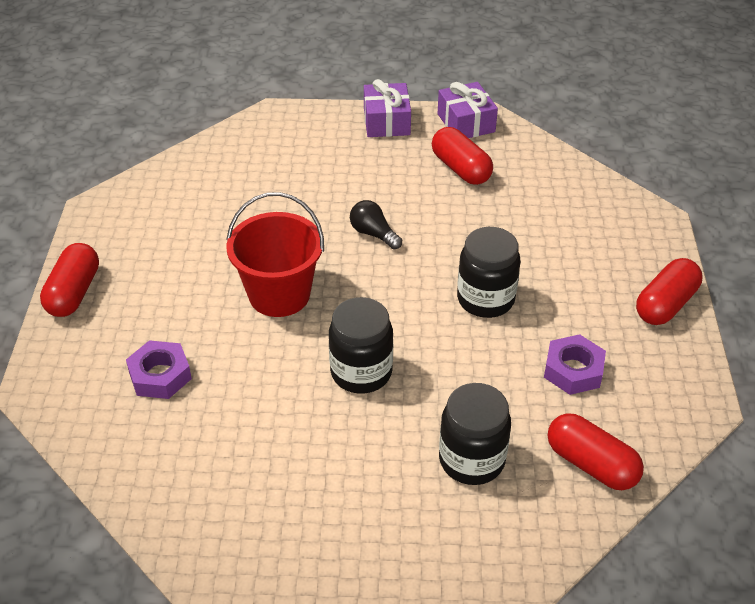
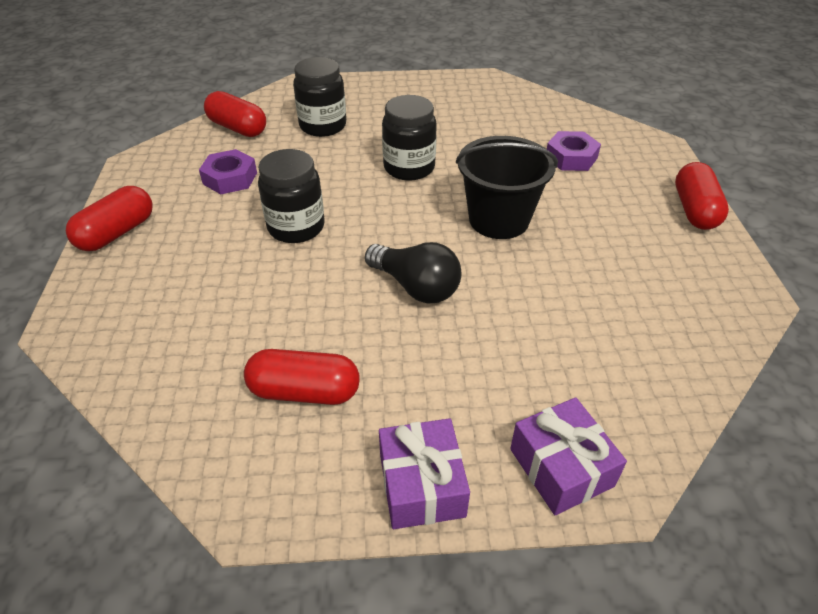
camera: 175 degrees right, 0 degrees up
(279, 294) = (499, 220): red bucket -> black bucket
(373, 234) = (416, 287): black light bulb -> black light bulb, size x1.51
(460, 169) = (304, 391): red capsule -> red capsule turned 45 degrees counterclockwise
(466, 123) = (286, 493): purple gift -> purple gift (561, 467)

